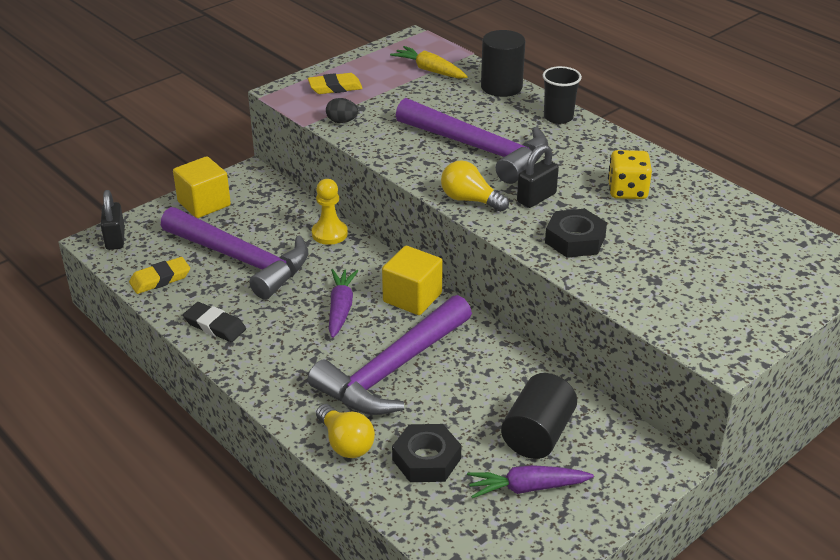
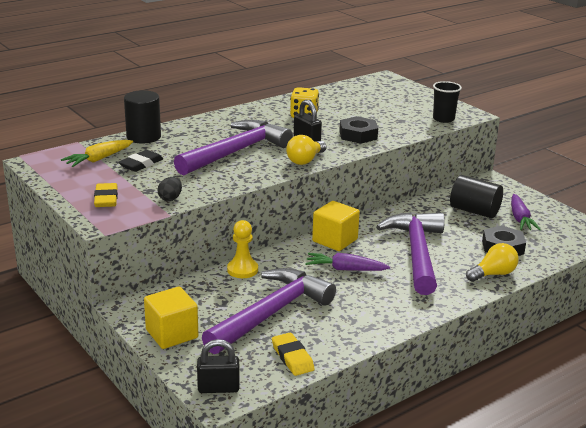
camera: 85 degrees left, 10 degrees down
(215, 326) = (363, 327): black eraser -> black eraser (141, 164)
(393, 370) = (416, 253): purple hammer -> purple hammer turned 135 degrees counterclockwise
(558, 117) = (200, 124): black cup -> black cup (443, 119)

